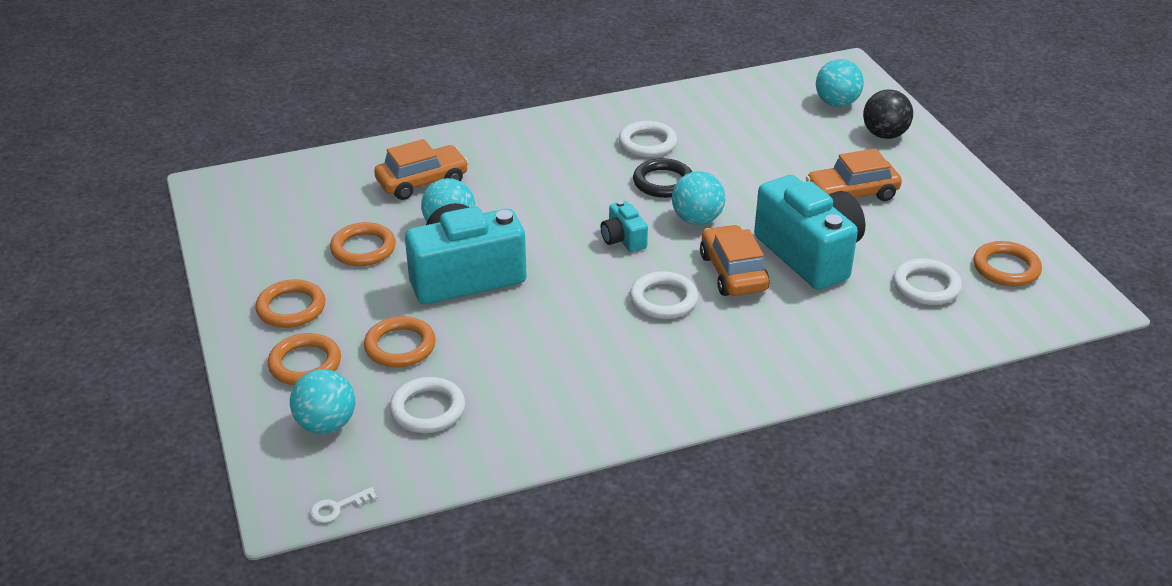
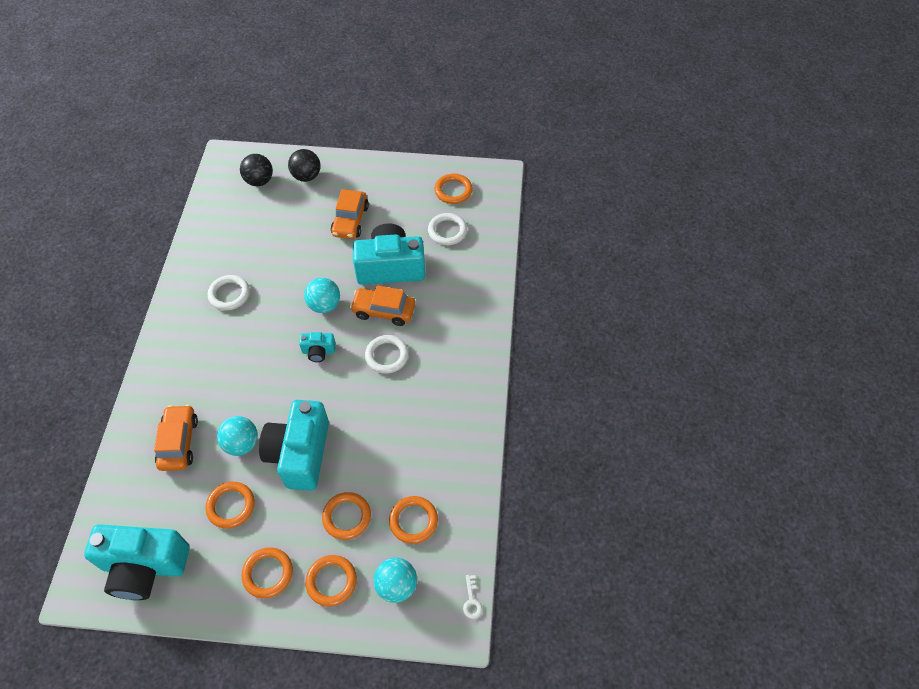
camera: 65 degrees left, 20 degrees up
(258, 216) = (145, 566): none -> turquoise camera
(427, 409) = (413, 521): white ring -> orange ring
(663, 182) = (276, 305): black ring -> none
(836, 103) = (259, 181): turquoise ball -> black ball

